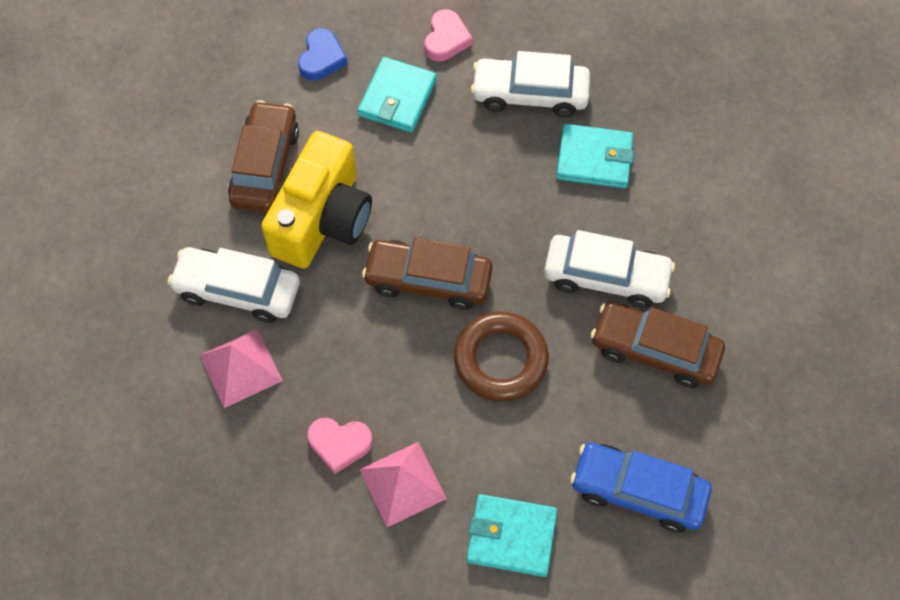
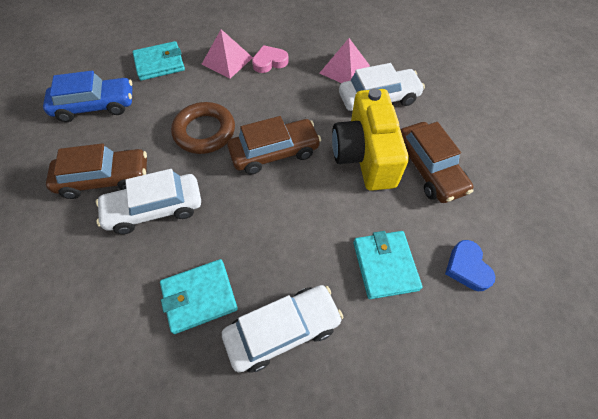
camera: 150 degrees right, 5 degrees down
(446, 39) = (388, 346): pink heart -> none

